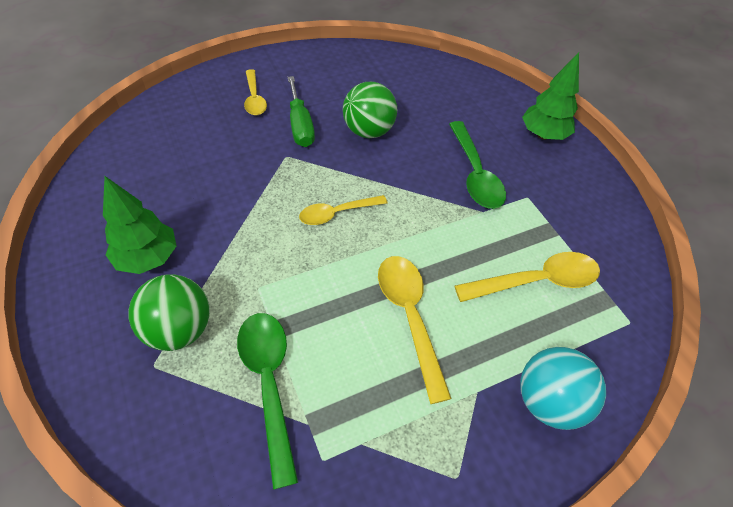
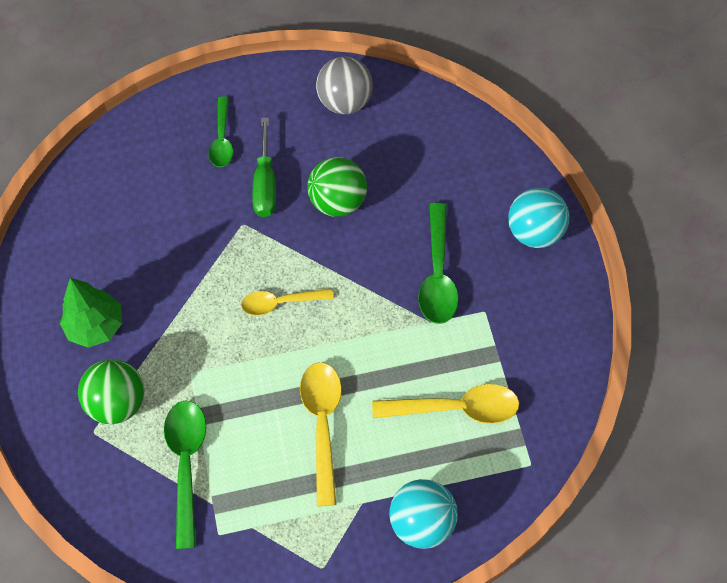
camera: 15 degrees right, 10 degrees up
(254, 99) = (222, 139): yellow spoon -> green spoon
(354, 66) = (345, 102): none -> grey ball
(543, 135) = (534, 232): green tree -> turquoise ball

